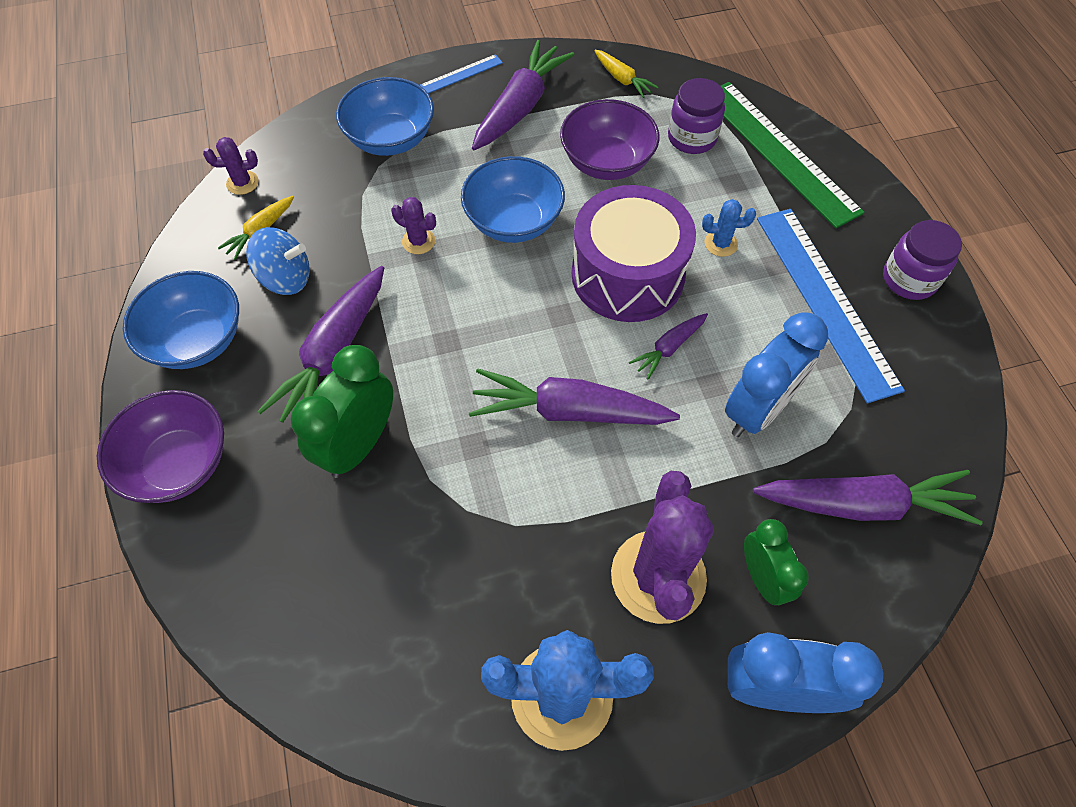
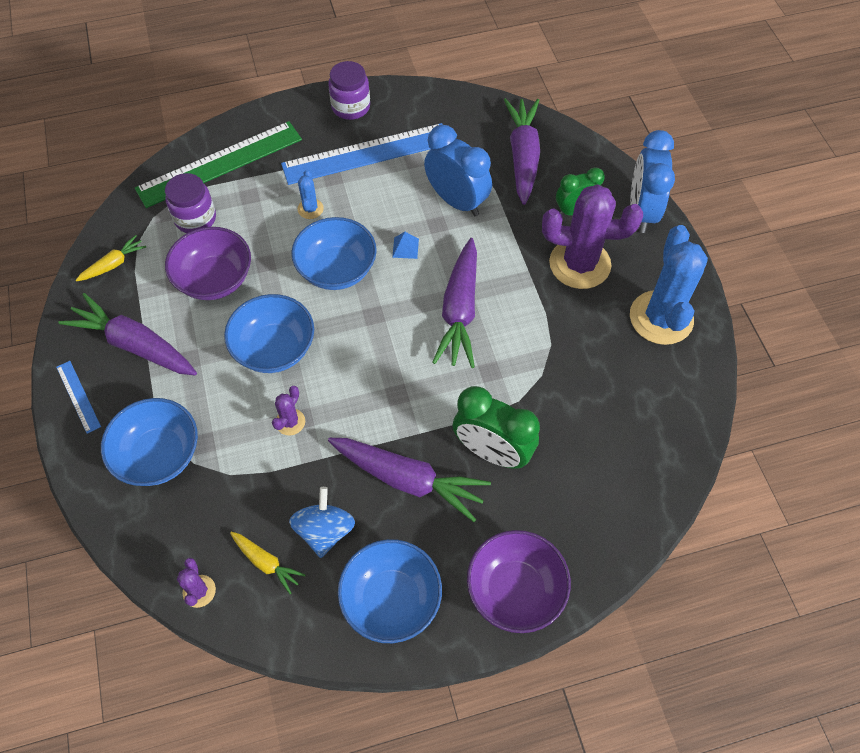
camera: 90 degrees left, 0 degrees up
(627, 275) = (337, 270): purple drum -> blue bowl
(668, 348) = (405, 248): purple carrot -> blue pyramid

